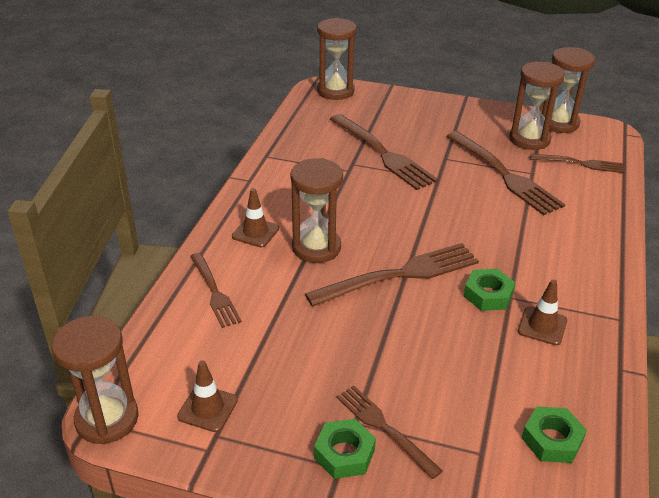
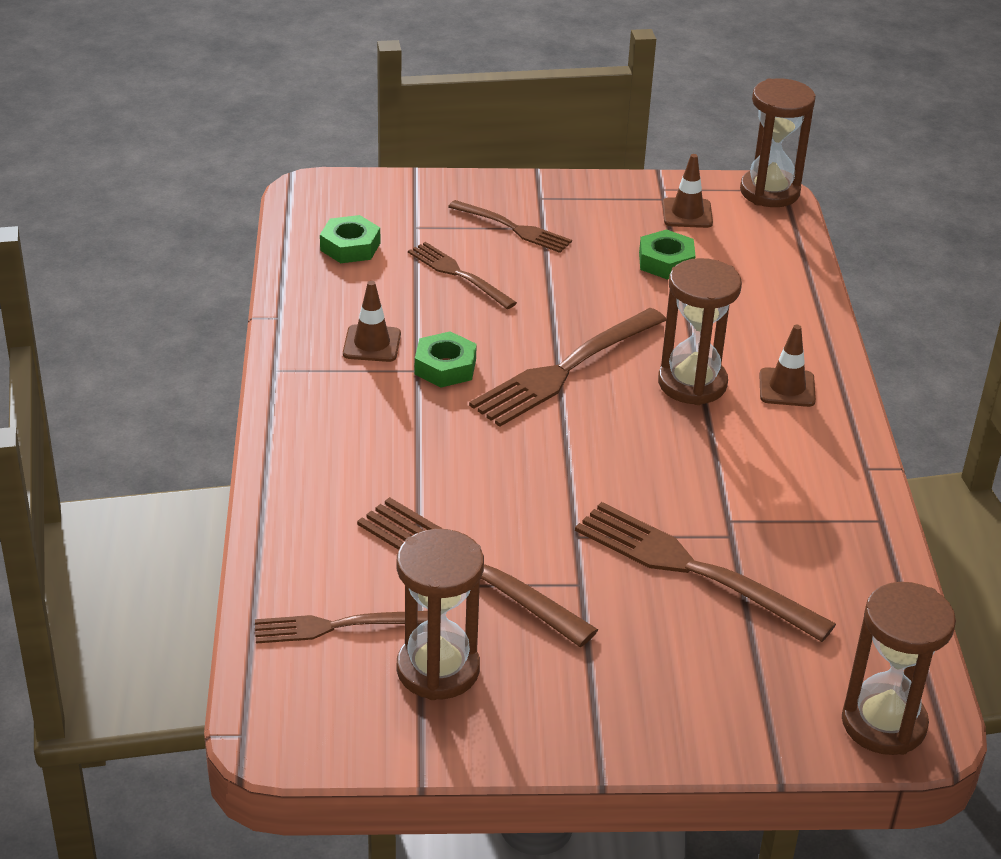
camera: 160 degrees right, 0 degrees up
(214, 292) = (773, 308): brown fork -> brown fork (458, 274)
(344, 453) = (541, 206): green nut -> green nut (666, 262)
(559, 123) = (384, 735): brown hourglass -> none

